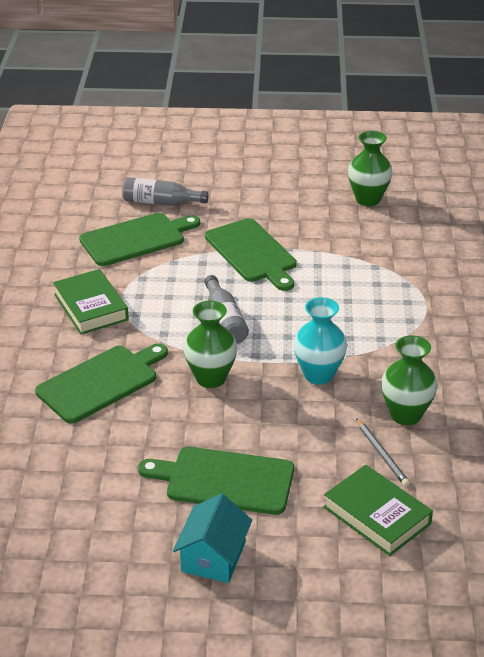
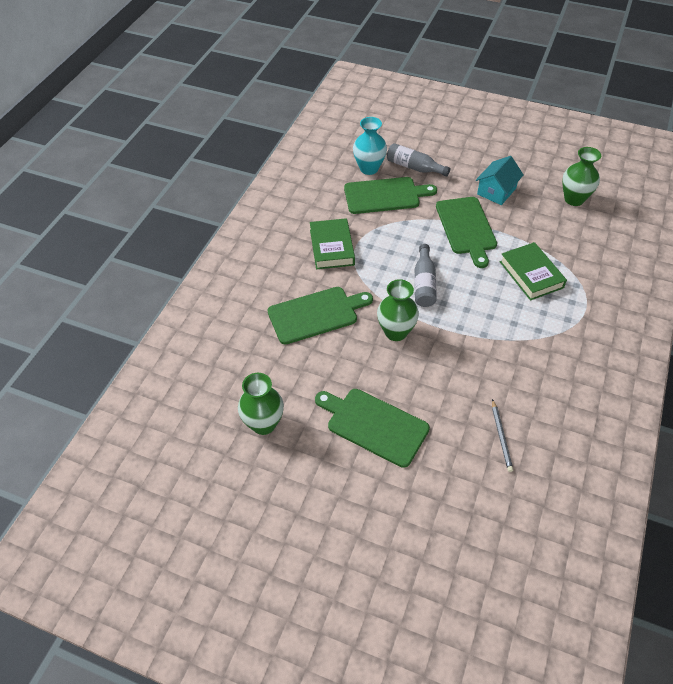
camera: 20 degrees right, 15 degrees up
(213, 557) = (342, 490): turquoise house -> turquoise house (496, 191)
(318, 375) = (478, 350): turquoise vase -> turquoise vase (369, 168)
(377, 515) = (477, 491): green book -> green book (531, 274)
(405, 415) = (533, 406): green vase -> green vase (263, 424)

